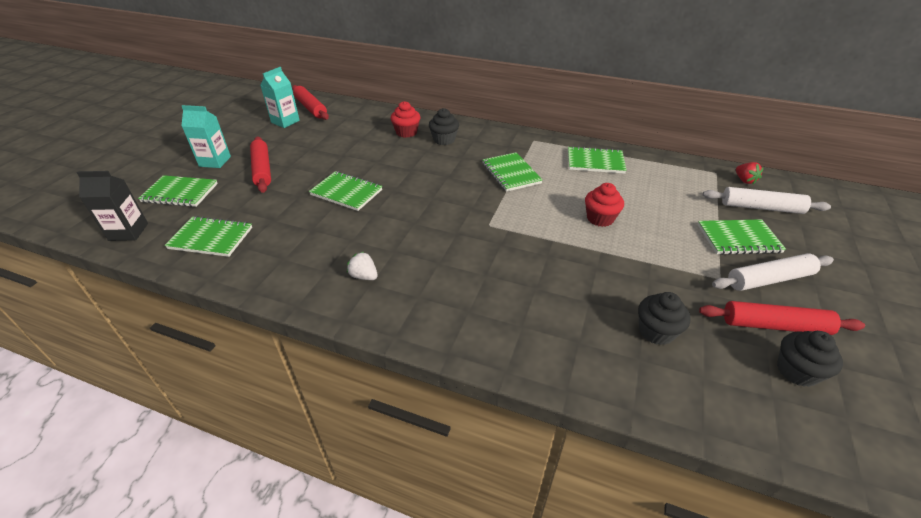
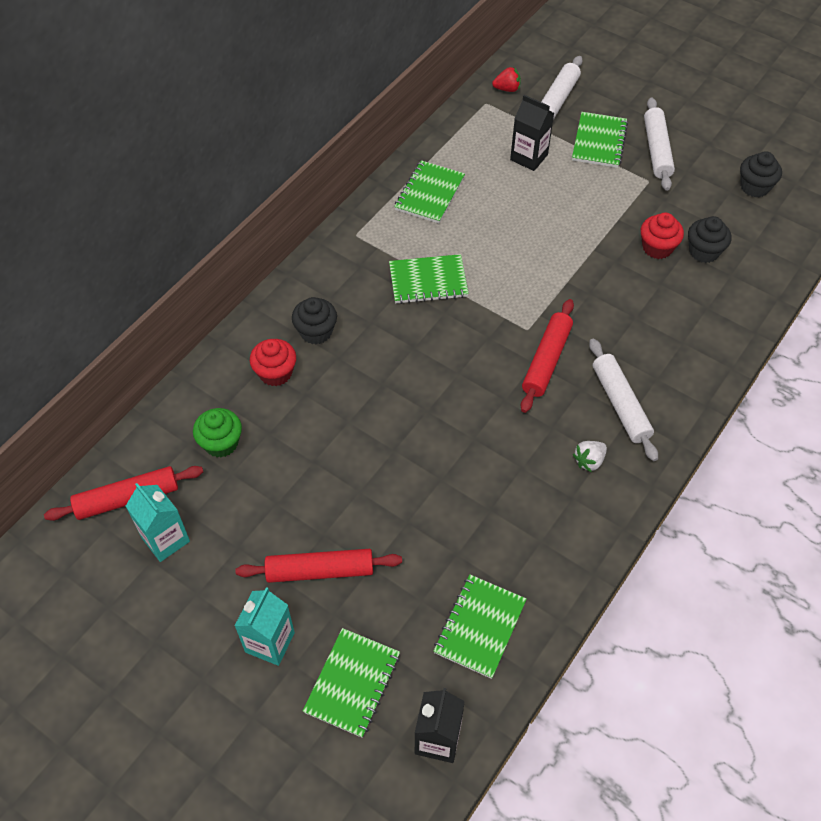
camera: 75 degrees left, 15 degrees up
(346, 192) = (417, 464): green notebook -> none
(351, 125) = (221, 443): none -> green cupcake
(429, 288) = (620, 404): none -> white rolling pin
(600, 218) = (541, 230): red cupcake -> red cupcake (657, 248)
(677, 201) = (529, 157): none -> black carton
(774, 325) = (709, 175): red rolling pin -> red rolling pin (546, 360)

